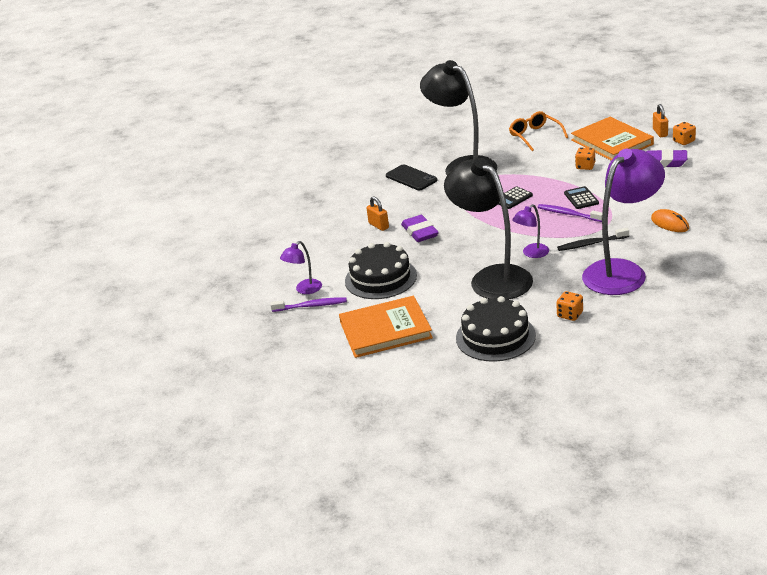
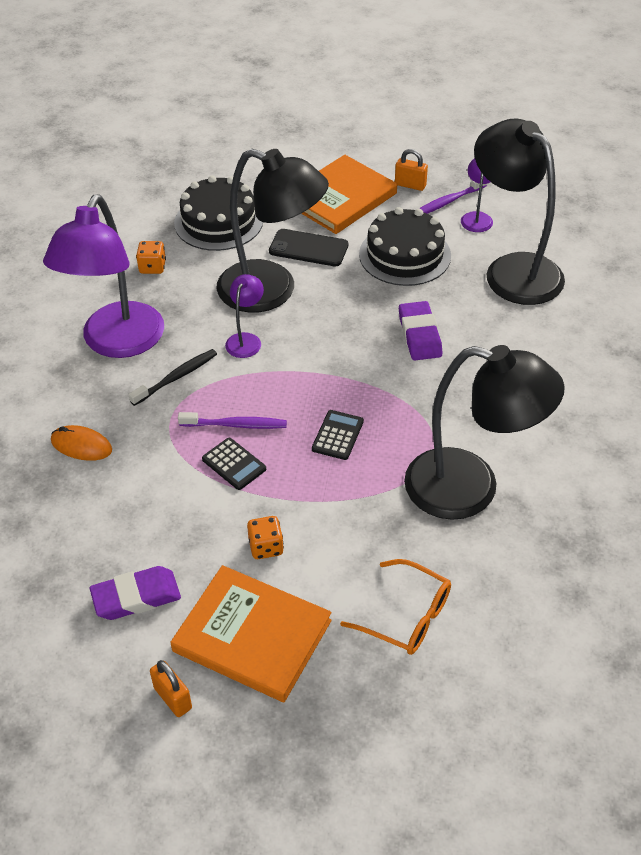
camera: 145 degrees right, 15 degrees up
(322, 253) = (513, 269): none -> black lamp
(378, 225) = (485, 331): orange padlock -> orange padlock (410, 185)
(411, 178) = (529, 437): black phone -> black phone (308, 248)
(420, 232) = (419, 335): purple eraser -> purple eraser turned 45 degrees clockwise
(683, 141) = (118, 679): orange dice -> none

